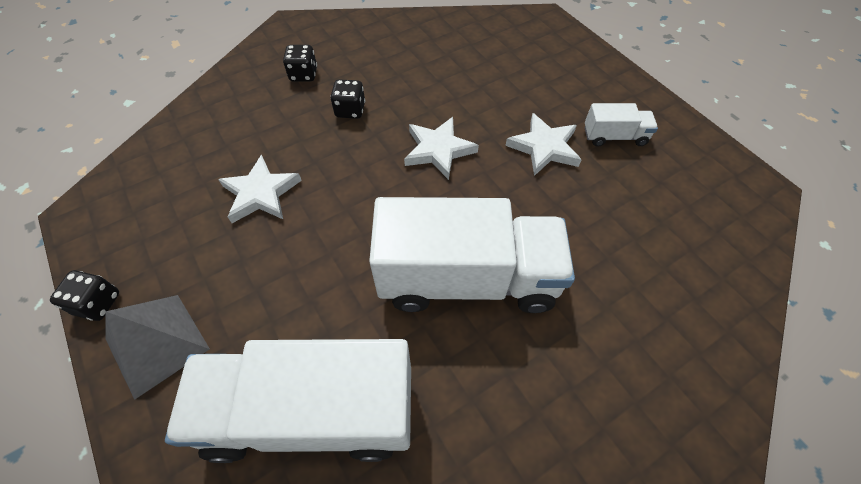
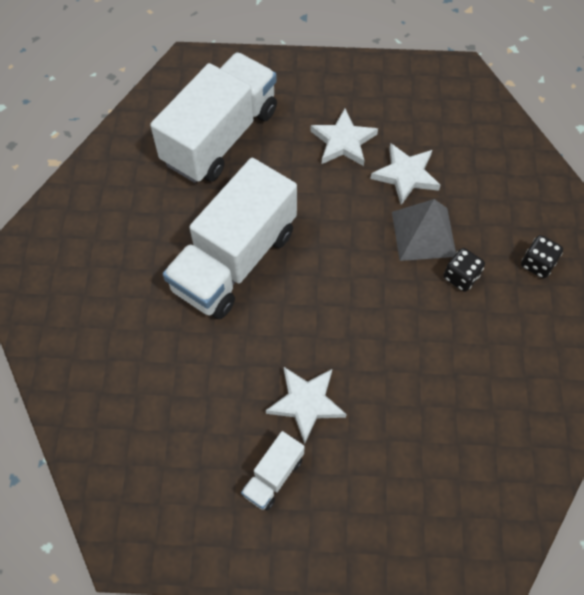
camera: 125 degrees right, 5 degrees up
(98, 303) = (373, 65): black dice -> none
(157, 344) = (321, 84): grey pyramid -> grey pyramid (423, 234)
(438, 150) = (364, 316): white star -> white star (343, 141)

